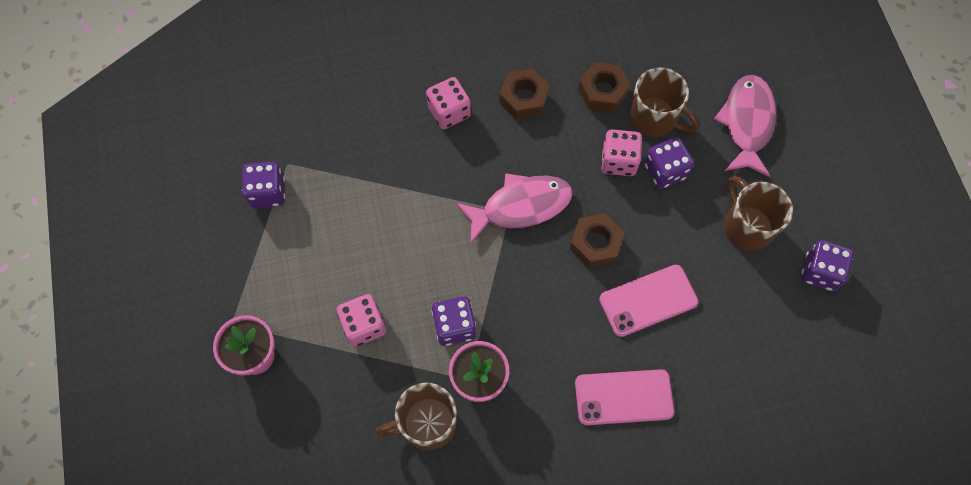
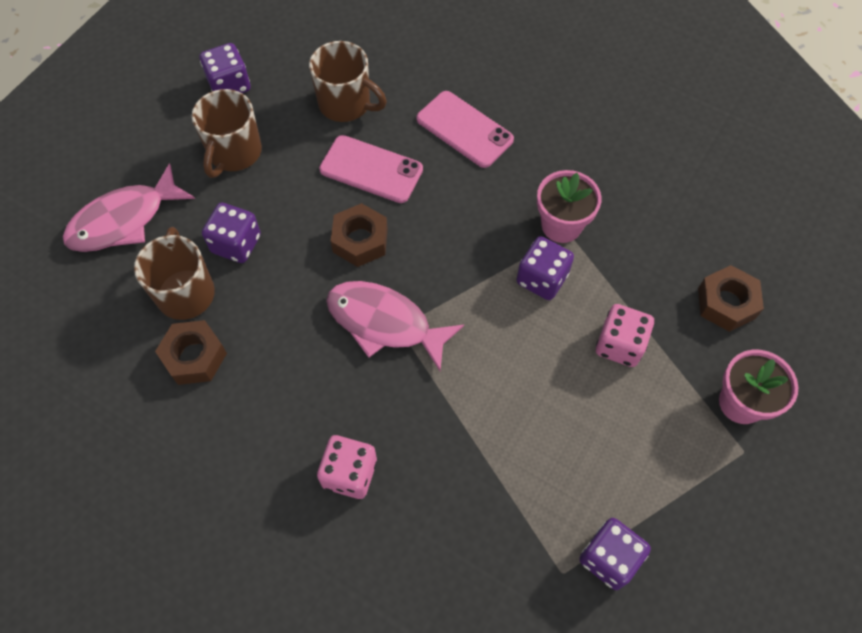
camera: 135 degrees left, 5 degrees down
(427, 423) = (632, 231): brown mug -> brown mug (346, 104)
(523, 98) = (267, 419): brown nut -> brown nut (726, 303)
(618, 161) = (260, 285): pink dice -> none

